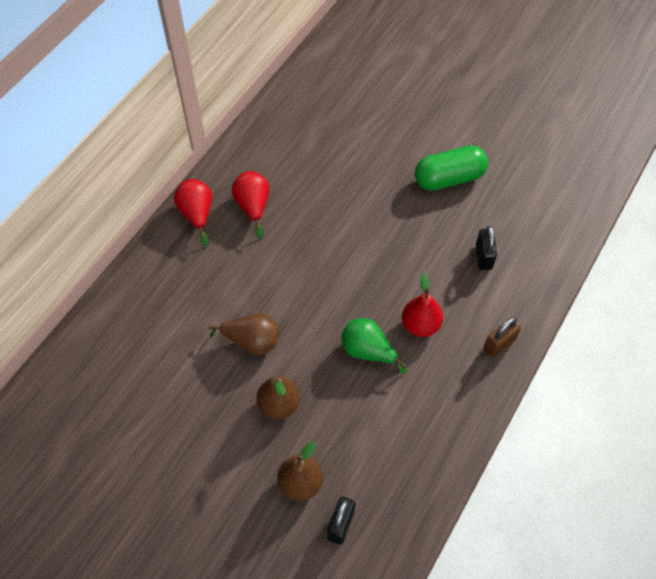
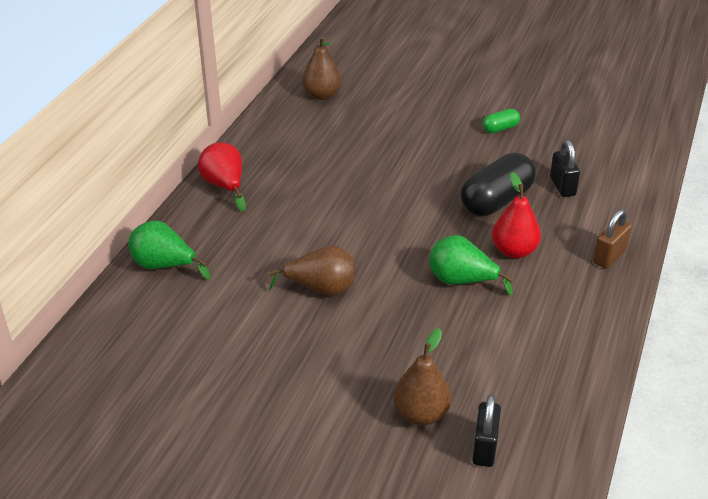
camera: 10 degrees left, 20 degrees down
(132, 297) = (164, 266): none -> green pear
(253, 207) = (288, 173): red pear -> none
(279, 405) = (371, 342): brown pear -> brown pear (321, 95)
(421, 265) = (496, 201): none -> black capsule
(449, 178) = (500, 128): green capsule -> green capsule, size x0.49

